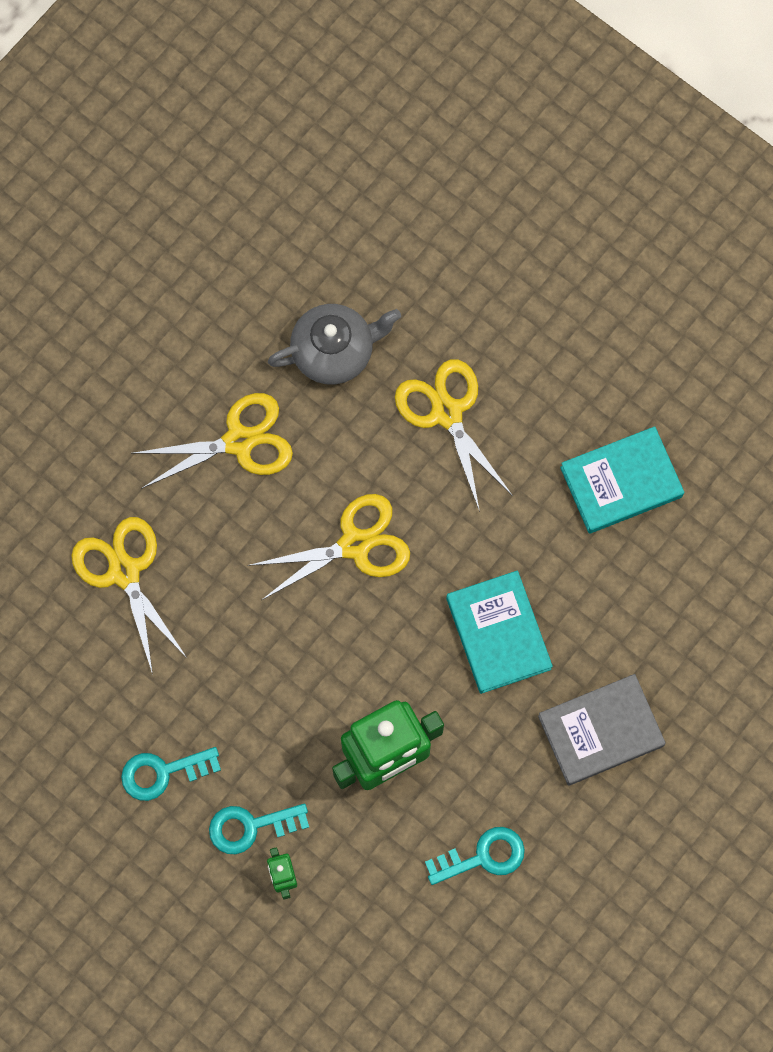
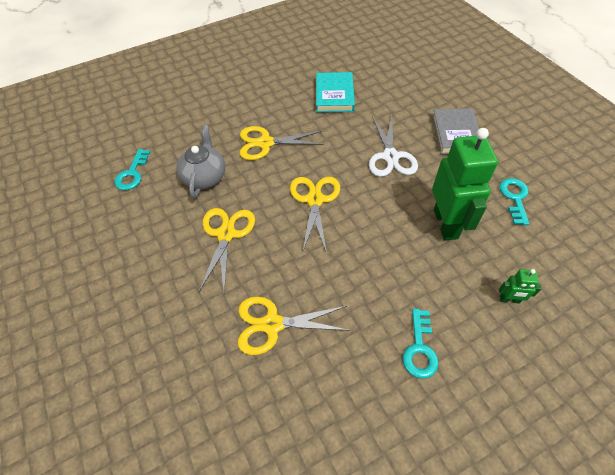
camera: 65 degrees left, 20 degrees down
(250, 827) = (471, 307): turquoise key -> turquoise key (132, 174)
(498, 633) = (390, 157): turquoise book -> white scissors

